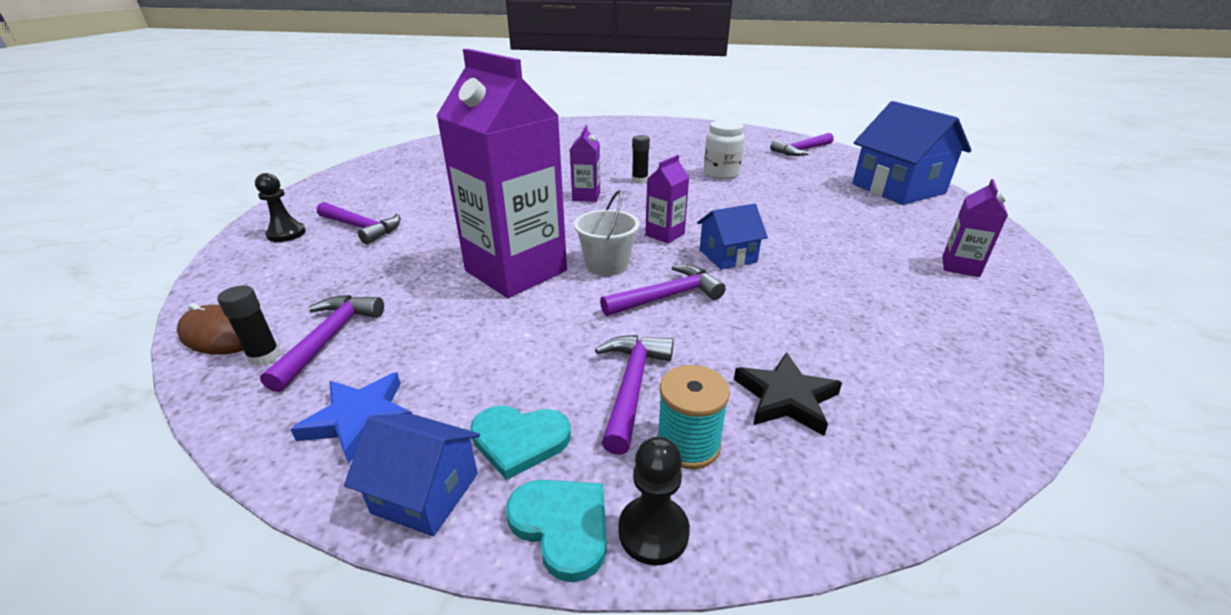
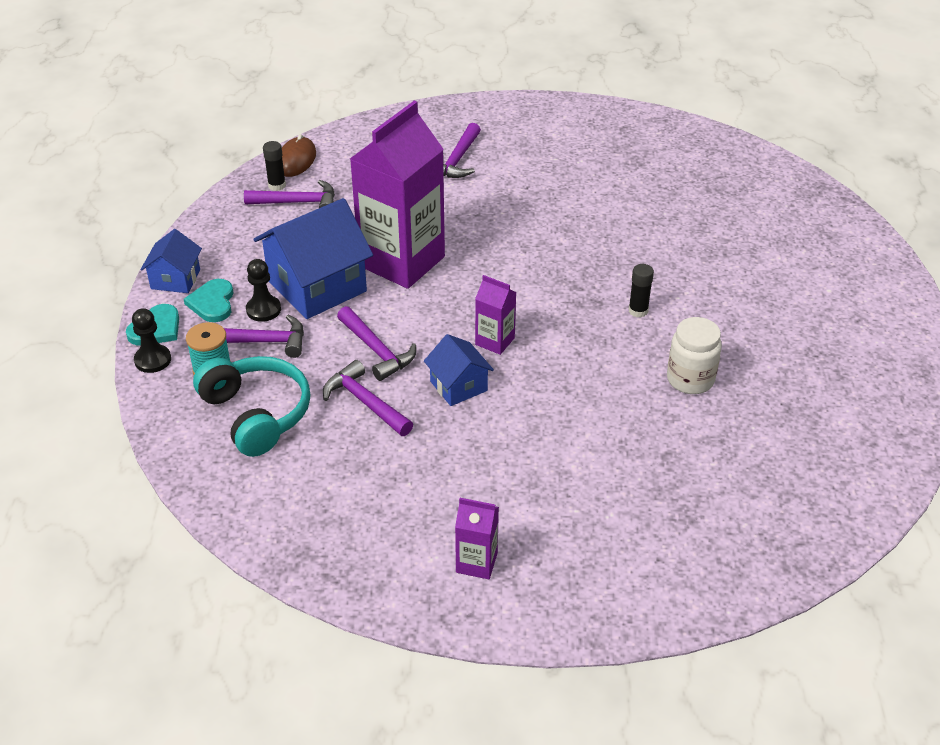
camera: 80 degrees right, 10 degrees up
(286, 234) = (436, 128): black pawn -> black pawn (263, 310)
(360, 419) = (226, 240): blue star -> none
(586, 196) = (573, 276): purple carton -> none
(607, 265) = (423, 310): white bucket -> none
(785, 398) = (256, 414): black star -> turquoise headphones
(801, 150) = (837, 467): purple hammer -> purple hammer (365, 402)
(898, 189) = (706, 556): blue house -> blue house (317, 286)

